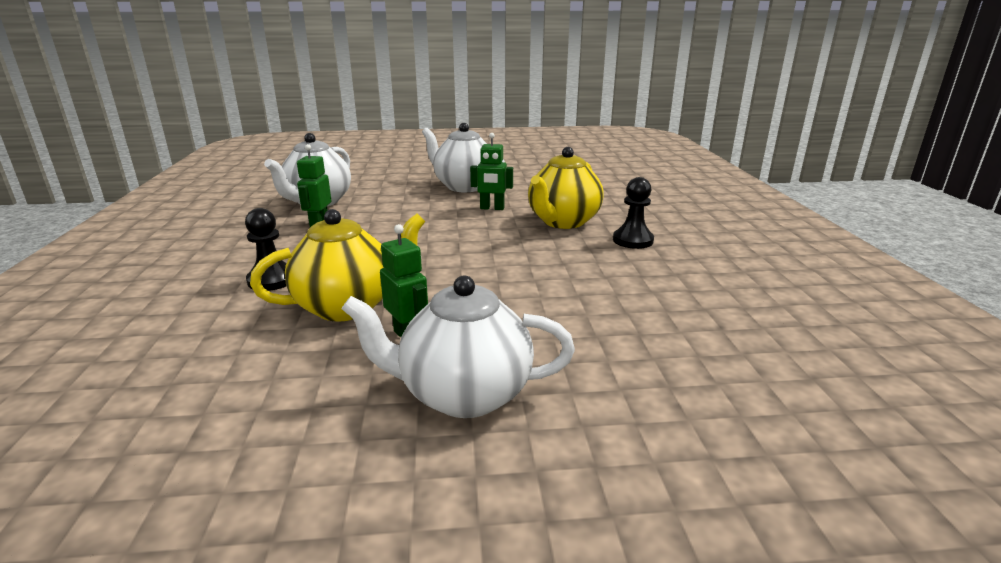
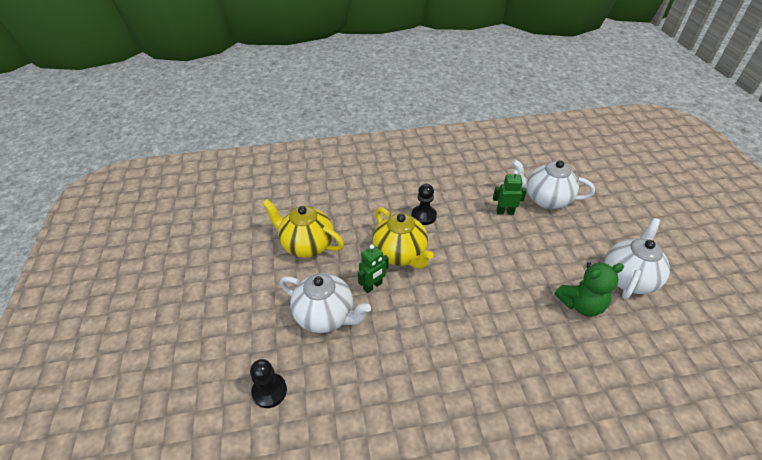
camera: 85 degrees right, 20 degrees up
(463, 394) = (325, 316): white teapot -> white teapot turned 120 degrees clockwise
(492, 208) = (581, 304): green robot -> green teddy bear
(563, 222) = (570, 360): yellow teapot -> yellow teapot (306, 245)
(633, 240) = (546, 416): black pawn -> black pawn (269, 391)

